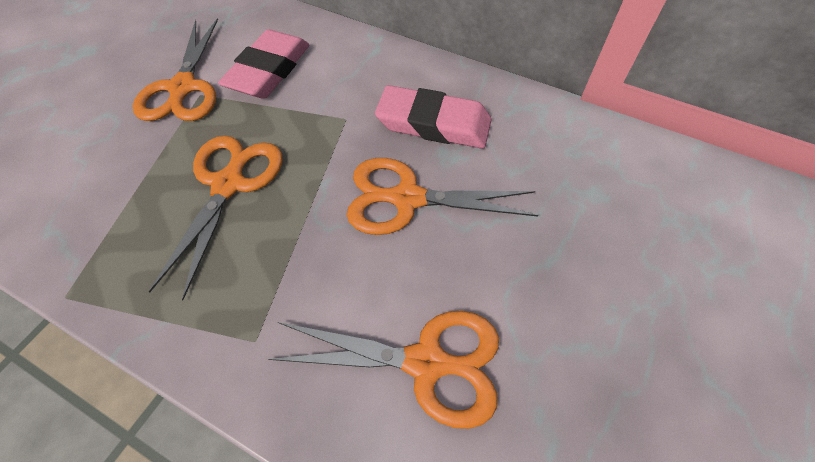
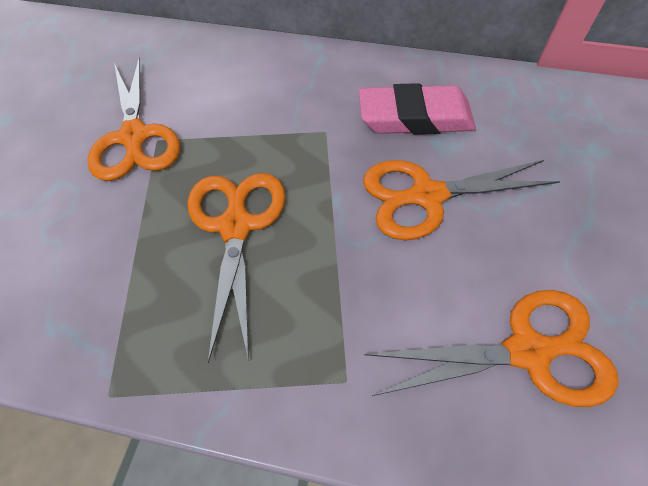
camera: 15 degrees left, 0 degrees up
(269, 70) = (220, 100): pink eraser -> none

